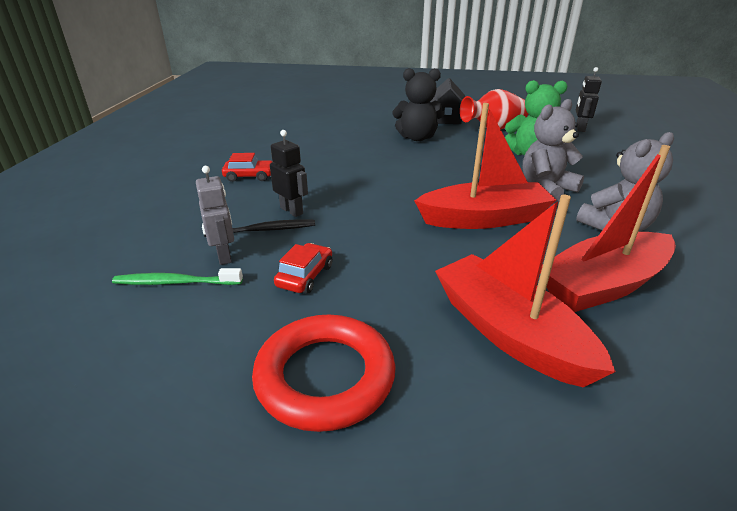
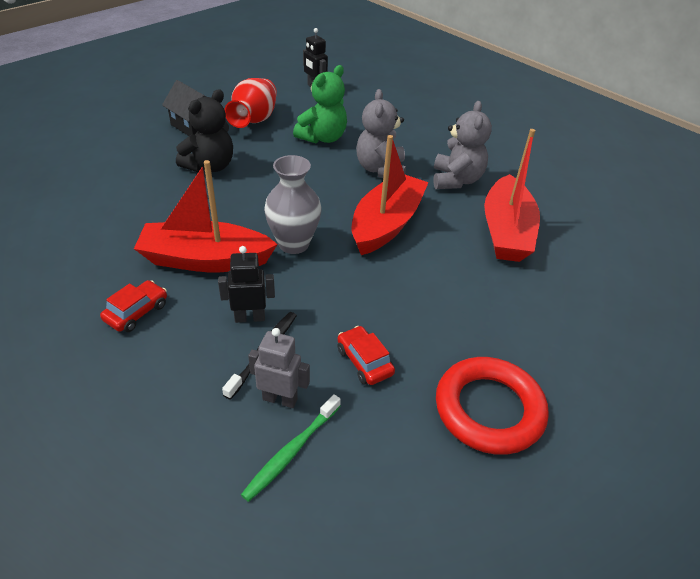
camera: 55 degrees left, 10 degrees up
(391, 194) = (293, 244): none -> grey vase
(509, 332) = (515, 300): red boat -> red boat (205, 260)

